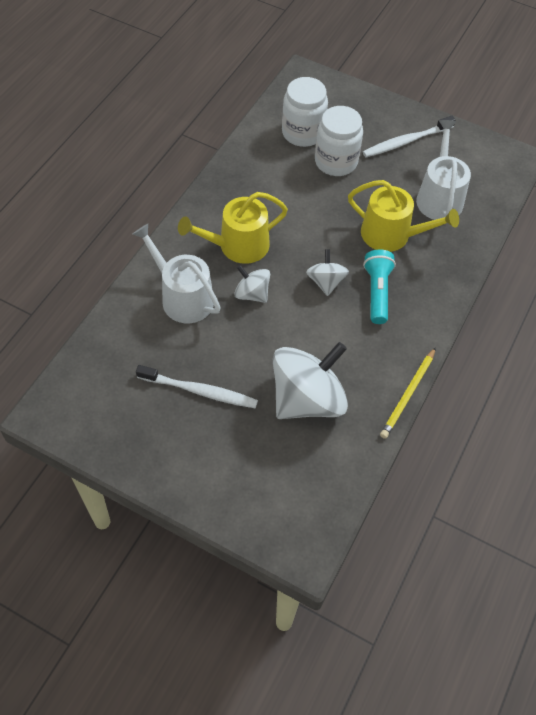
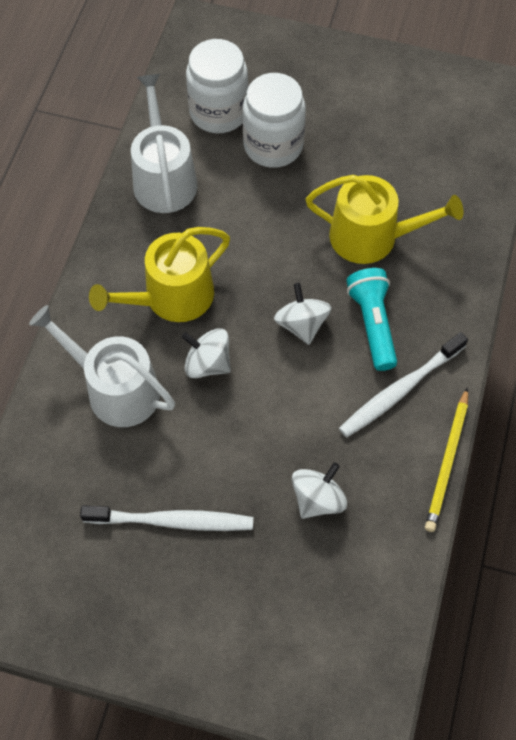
camera: 10 degrees left, 5 degrees up
(307, 399) = (318, 499): white spinning top -> white spinning top, size x0.51
(405, 142) = (358, 97): white toothbrush -> white toothbrush (399, 391)
(439, 197) = (421, 168): white watering can -> white watering can (164, 178)

